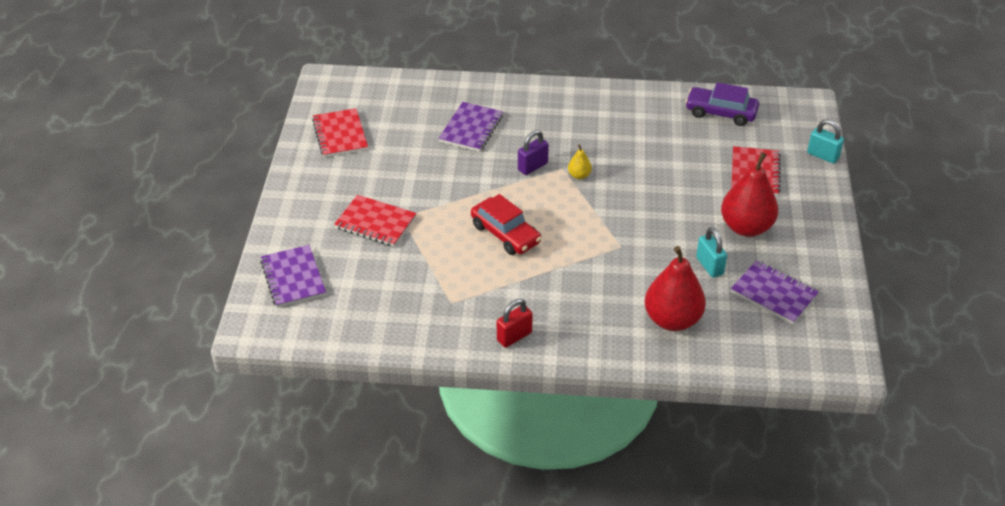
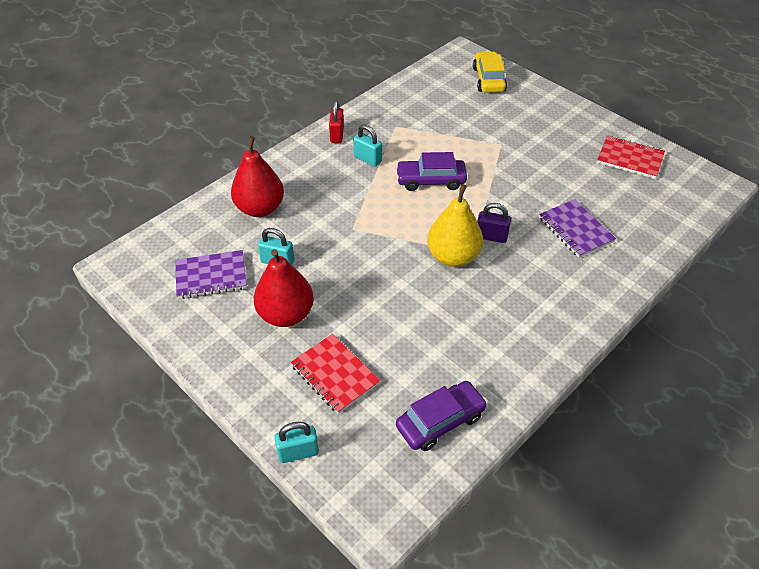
camera: 130 degrees right, 5 degrees up
(293, 278) = (488, 79): purple notebook -> yellow car
(375, 223) = (507, 130): red notebook -> none
(505, 234) = (430, 180): red car -> purple car
(524, 291) = (367, 159): none -> turquoise padlock
(532, 166) = (491, 237): purple padlock -> purple padlock turned 75 degrees counterclockwise
(579, 175) = (453, 256): yellow pear -> yellow pear, size x2.25

